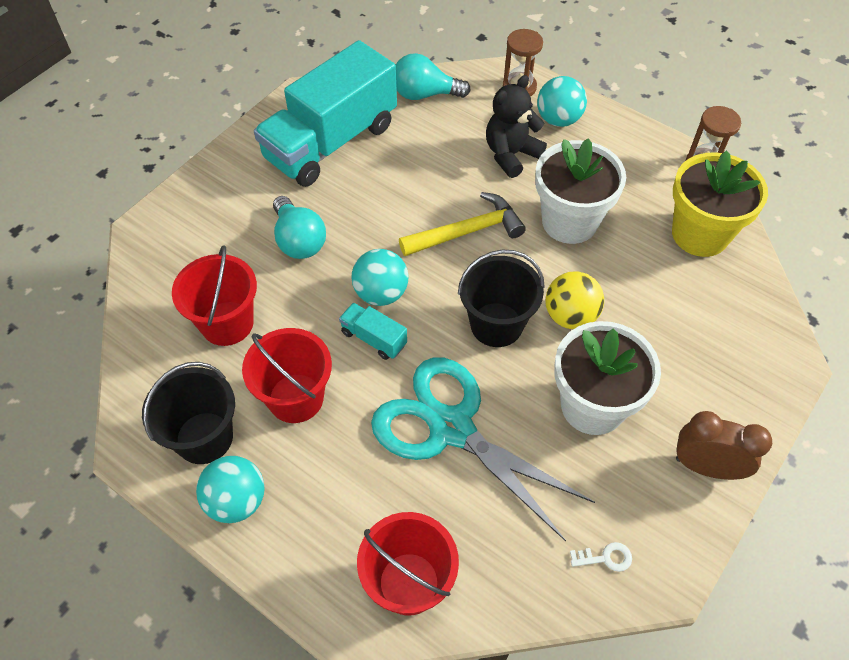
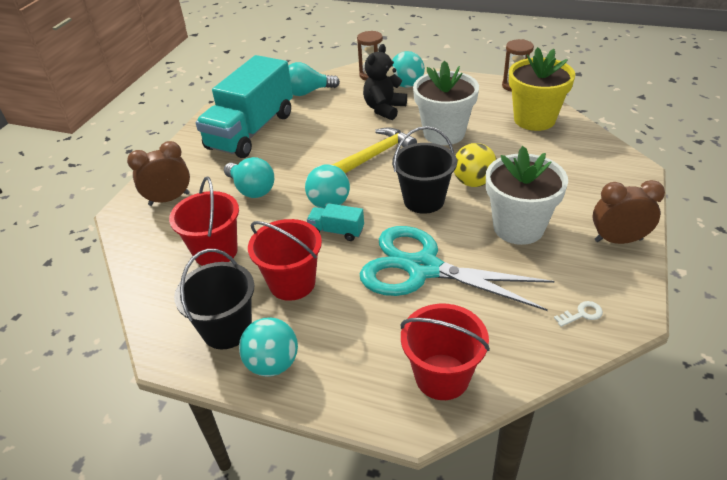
camera: 15 degrees left, 15 degrees down
(200, 225) = (169, 199): none -> brown clock

